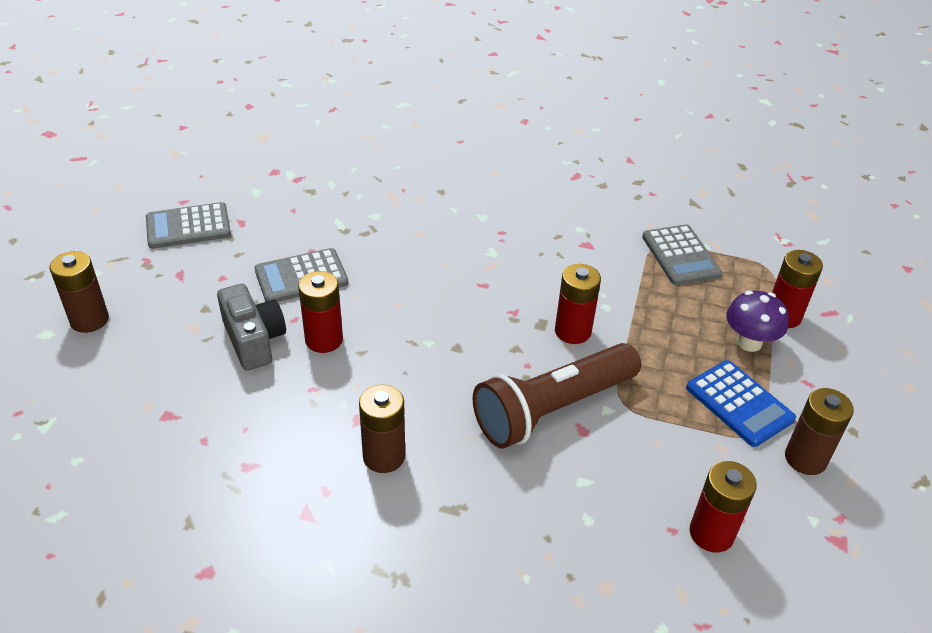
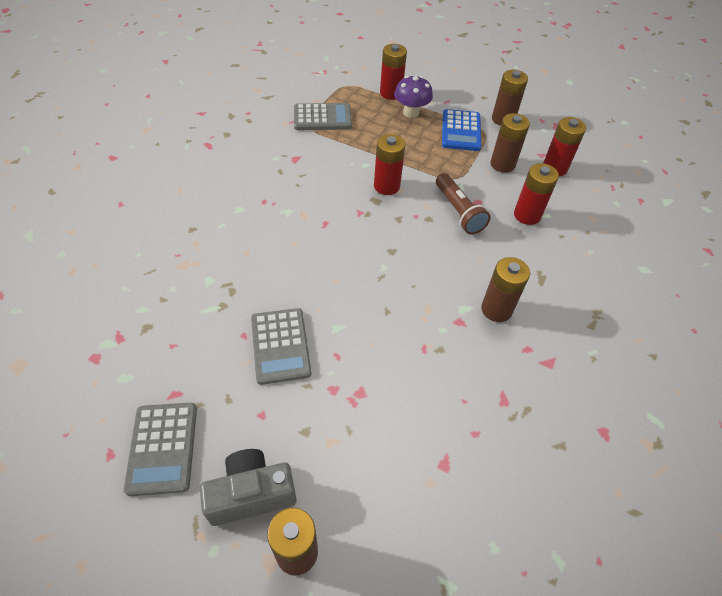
camera: 80 degrees left, 10 degrees up
(254, 340) = (359, 389): grey camera -> grey camera (251, 494)
(324, 340) = (368, 335): red battery -> red battery (527, 215)
(553, 409) = (458, 211): brown flashlight -> brown flashlight, size x0.62
(683, 459) = (502, 164): none -> brown battery
(739, 403) = (461, 131): blue calculator -> blue calculator turned 120 degrees clockwise

